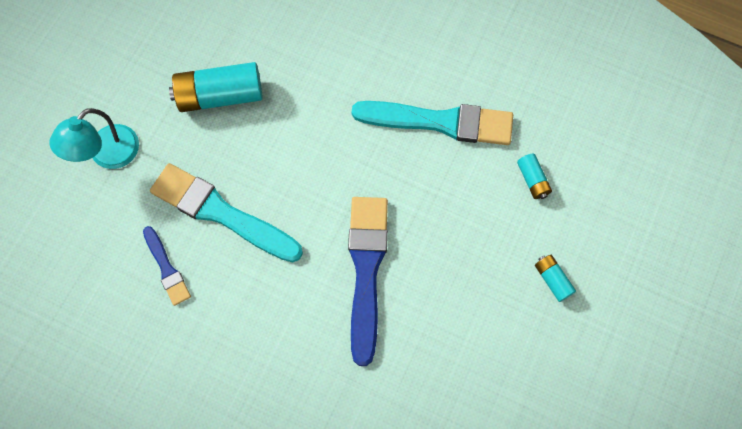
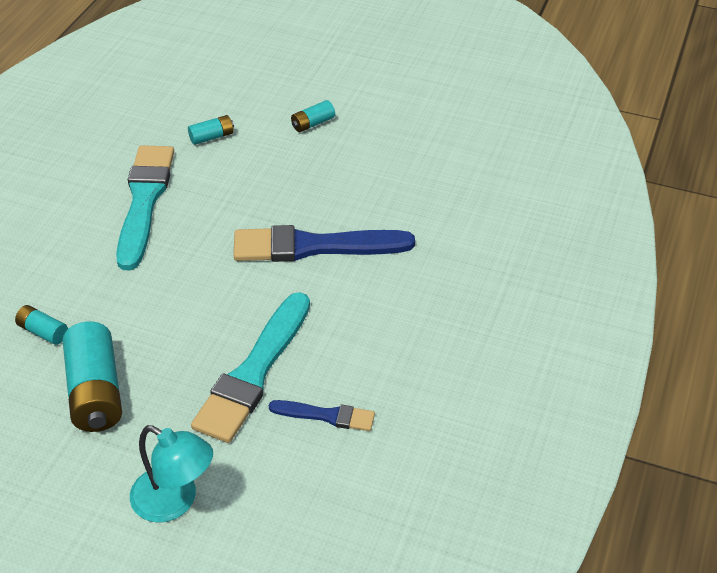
camera: 95 degrees left, 25 degrees down
(167, 268) = (326, 416): blue brush -> blue brush turned 45 degrees clockwise
(288, 54) = (43, 332): none -> turquoise battery

